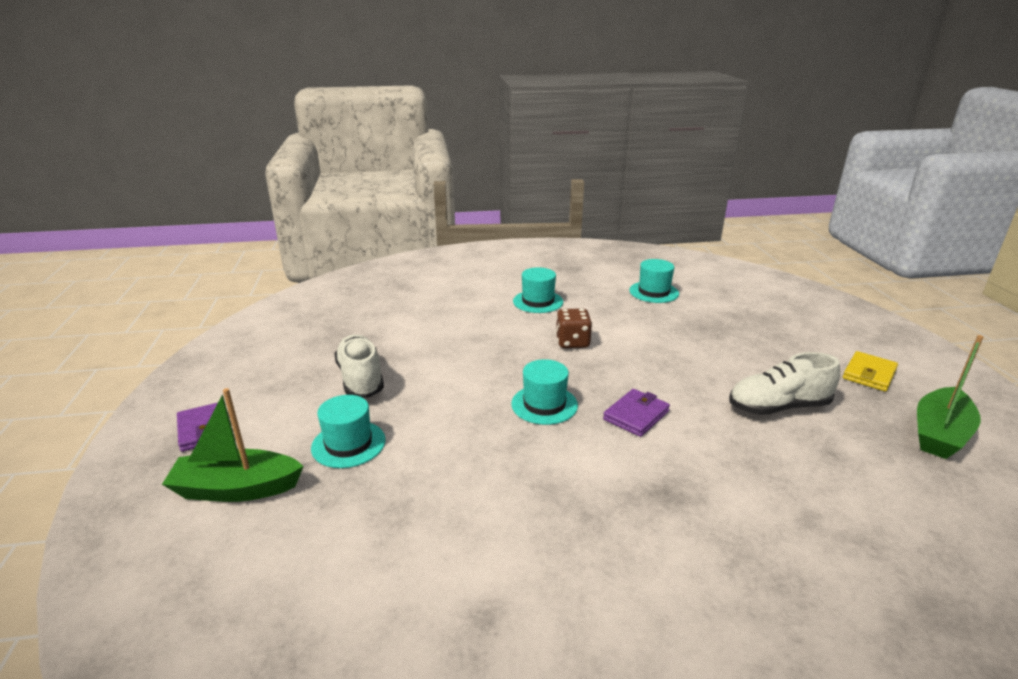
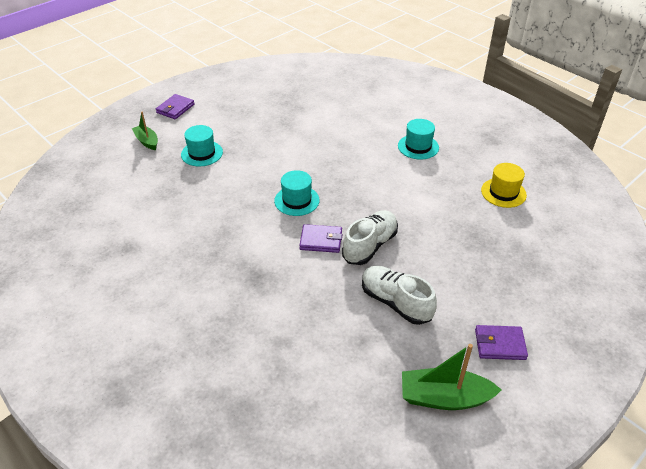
camera: 55 degrees right, 15 degrees up
(236, 489) = (147, 141): green boat -> green boat, size x0.62
(361, 379) = (256, 127): white shoe -> white shoe (370, 246)
(572, 342) = (379, 183): brown dice -> none
(654, 292) = (503, 193): turquoise hat -> yellow hat
(869, 374) = (500, 344): yellow wallet -> purple wallet

